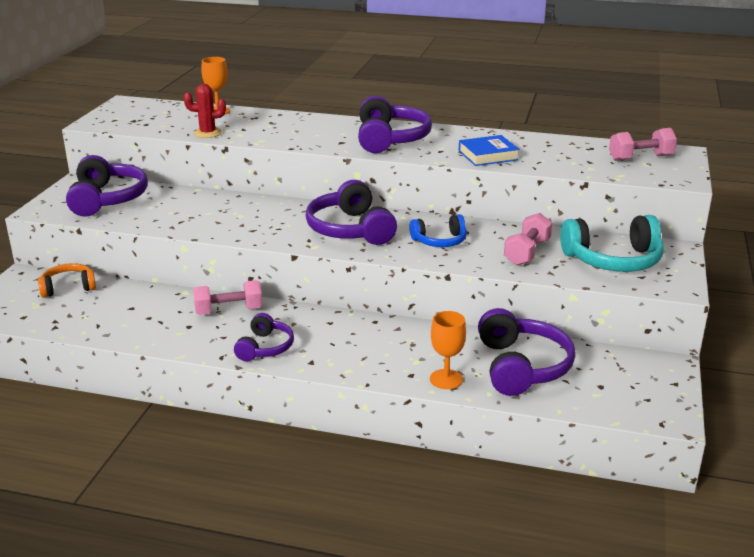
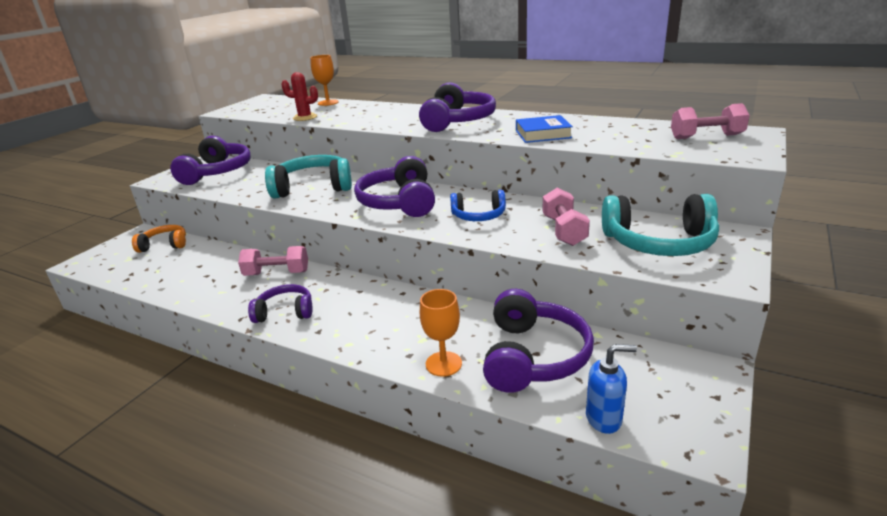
camera: 15 degrees right, 0 degrees up
(242, 215) = (313, 188): none -> turquoise headphones
(265, 347) = (285, 312): purple headphones -> purple headphones turned 120 degrees counterclockwise
(527, 253) = (564, 231): pink dumbbell -> pink dumbbell turned 45 degrees counterclockwise
(594, 407) = (604, 419): none -> blue soap dispenser

